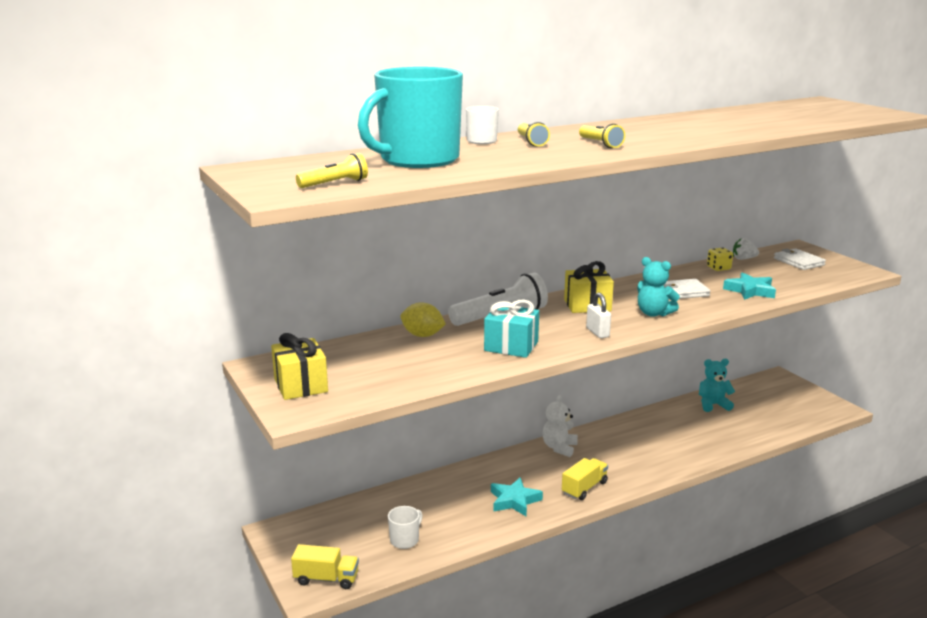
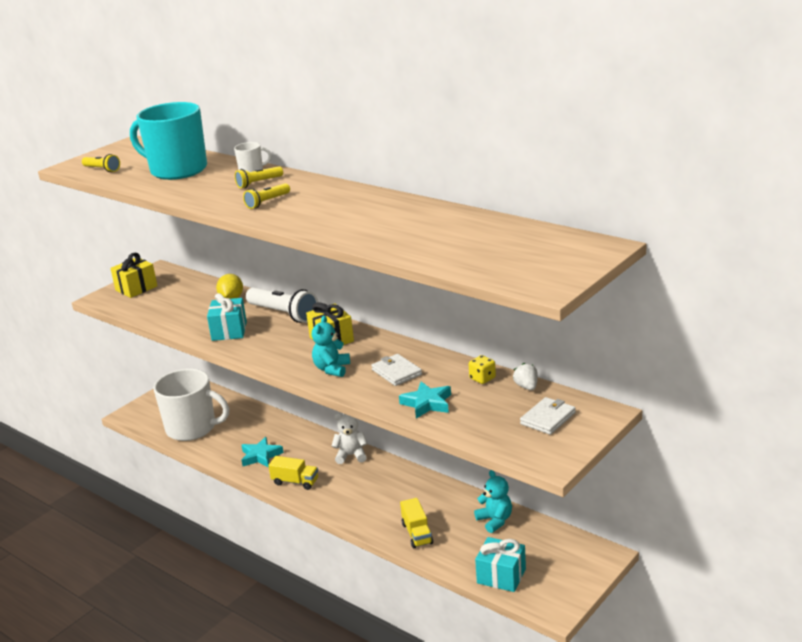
camera: 70 degrees right, 5 degrees up
(326, 579) = (141, 416): yellow truck -> yellow truck (417, 533)
(405, 540) = (192, 428): white mug -> white mug, size x2.41
(597, 332) = (274, 355): white padlock -> none
(791, 419) = (501, 576): none -> turquoise gift

